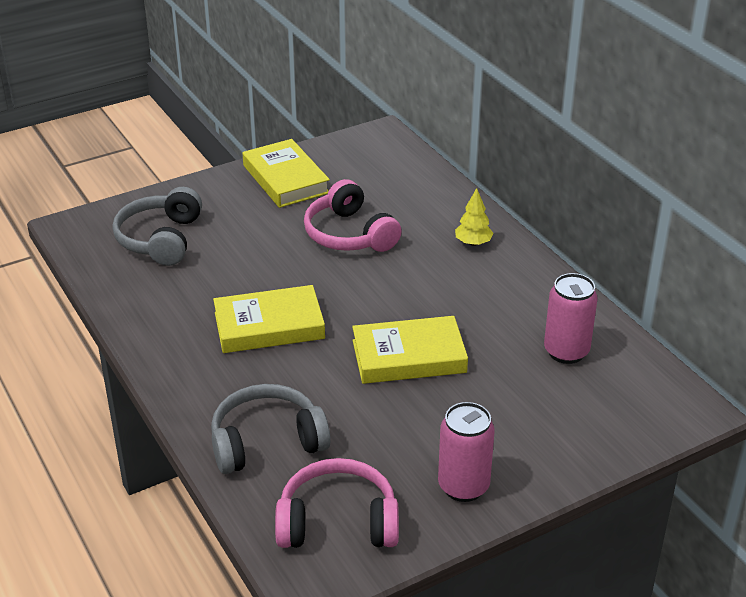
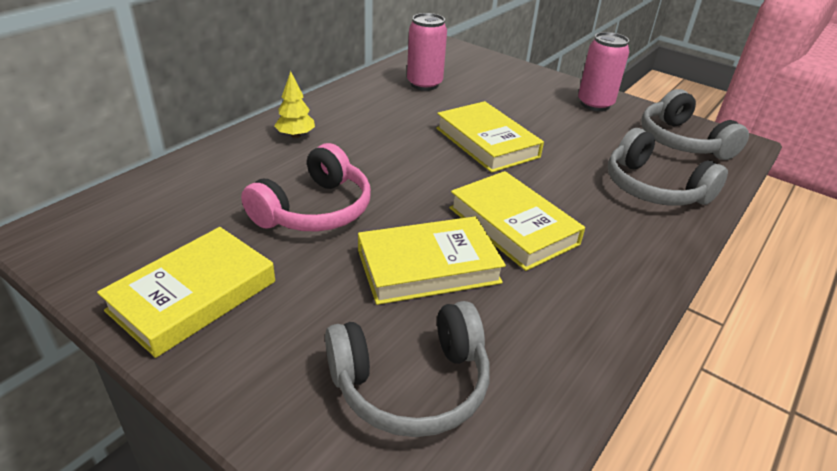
camera: 115 degrees left, 0 degrees up
(251, 270) = (428, 266): none -> yellow book
(338, 522) = (682, 141): pink headphones -> grey headphones

